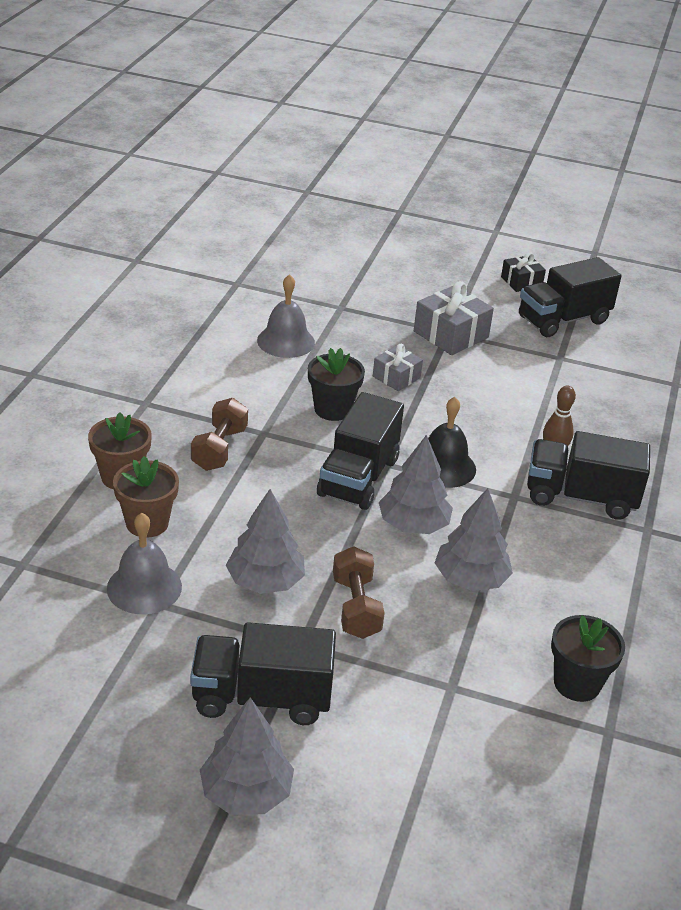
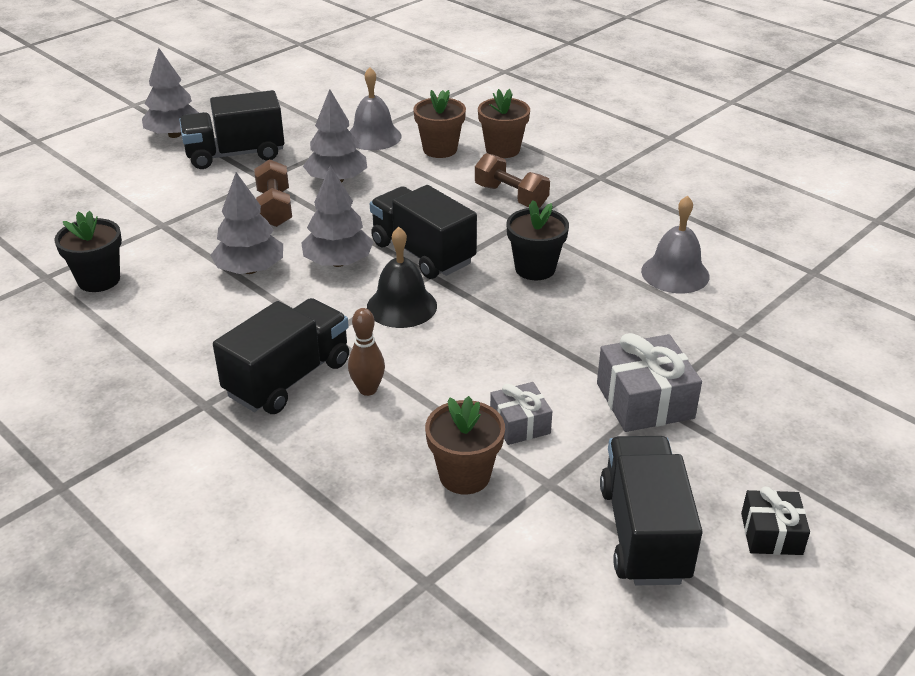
camera: 120 degrees right, 0 degrees up
(261, 698) = (235, 154): black truck -> black truck turned 135 degrees counterclockwise
(356, 607) = (274, 208): brown dumbbell -> brown dumbbell turned 60 degrees clockwise
(396, 377) = (571, 326): grey gift -> grey gift (520, 424)
(587, 390) = (464, 475): none -> brown flower pot

